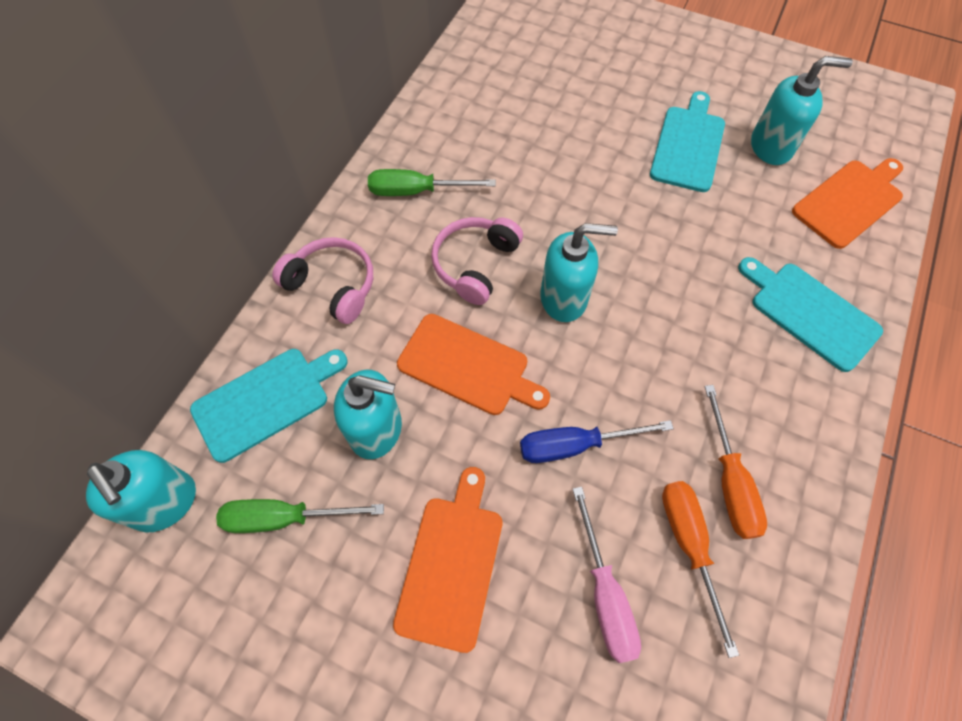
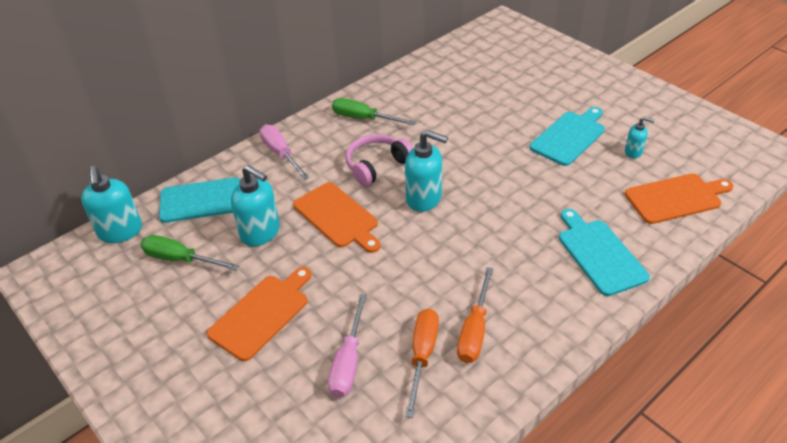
camera: 25 degrees right, 20 degrees down
(332, 285) = (281, 153): pink headphones -> pink screwdriver
(575, 445) = (380, 278): blue screwdriver -> none
(771, 147) = (633, 152): turquoise soap dispenser -> turquoise soap dispenser, size x0.54

